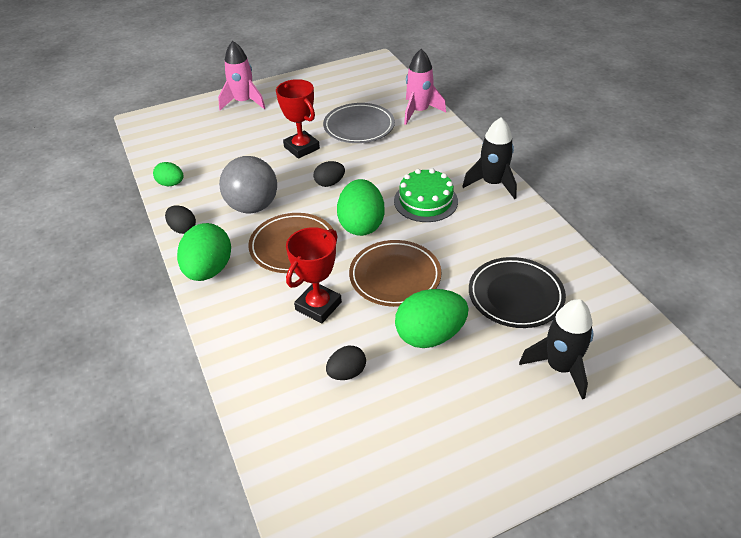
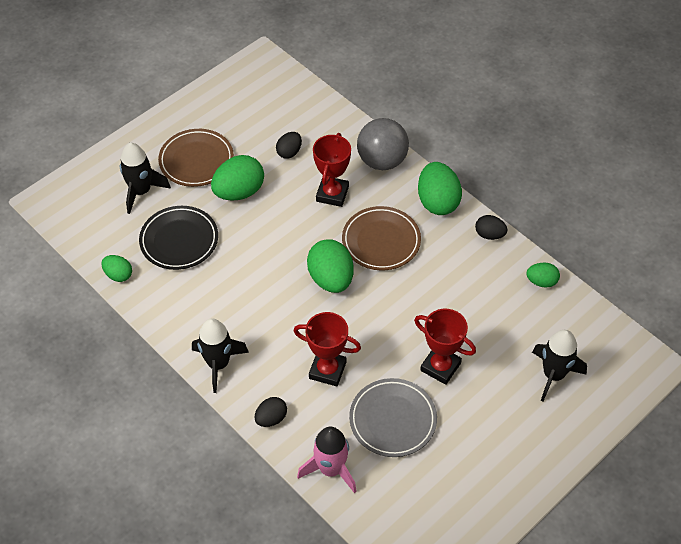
camera: 160 degrees right, 10 degrees up
(219, 128) = (553, 375): none -> black rocket
(243, 102) = (558, 431): pink rocket -> none
(252, 206) = (443, 274): grey ball -> grey ball (382, 161)
(329, 183) = (384, 322): black egg -> black egg (271, 418)
(395, 276) = (281, 234): brown plate -> brown plate (196, 161)
(396, 162) = (327, 370): none -> red trophy
(425, 201) = (280, 323): green cake -> none
(590, 275) = (118, 275): none -> green egg

